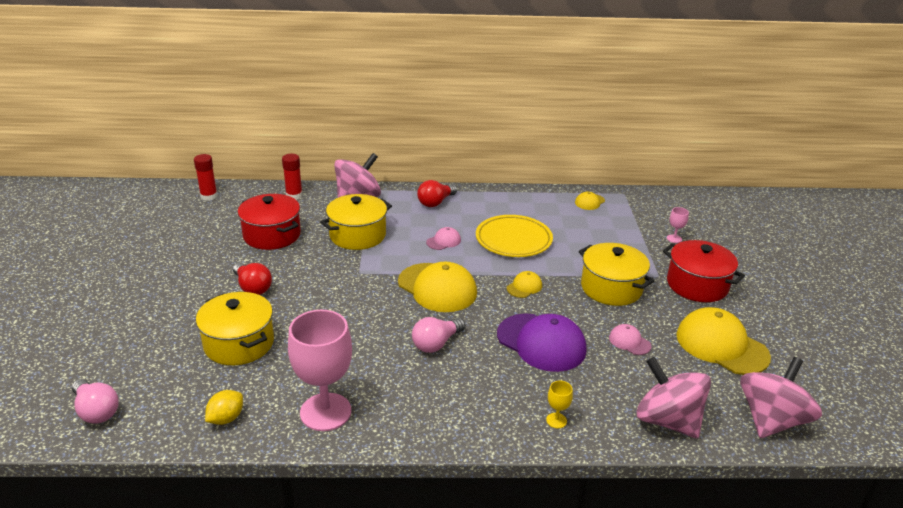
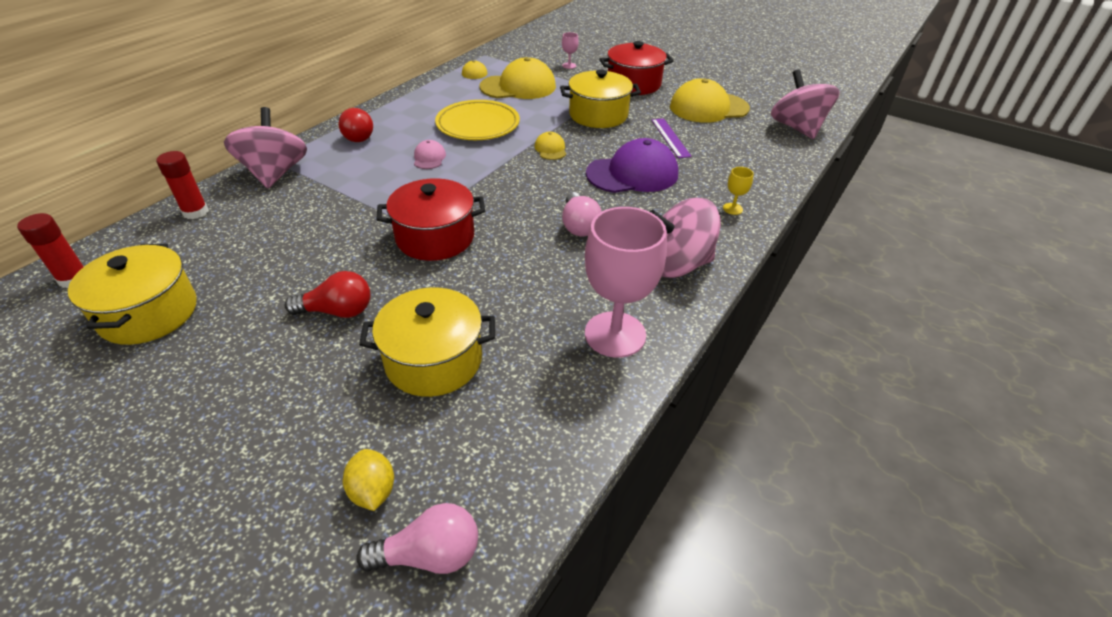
camera: 55 degrees left, 10 degrees up
(226, 418) = (560, 418): yellow lemon -> yellow lemon (373, 491)
(272, 235) = (252, 258): red pot -> red pot (435, 237)
(357, 235) = (344, 201): yellow pot -> yellow pot (149, 313)
(437, 288) = (497, 191): yellow cap -> yellow cap (518, 87)
(629, 342) = (670, 137): pink cap -> purple ruler
(667, 420) = (769, 163): pink spinning top -> pink spinning top (677, 264)

